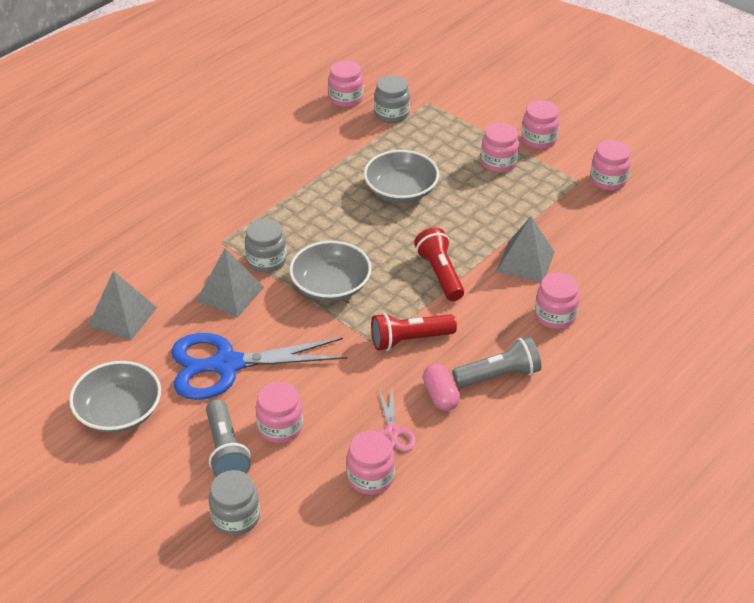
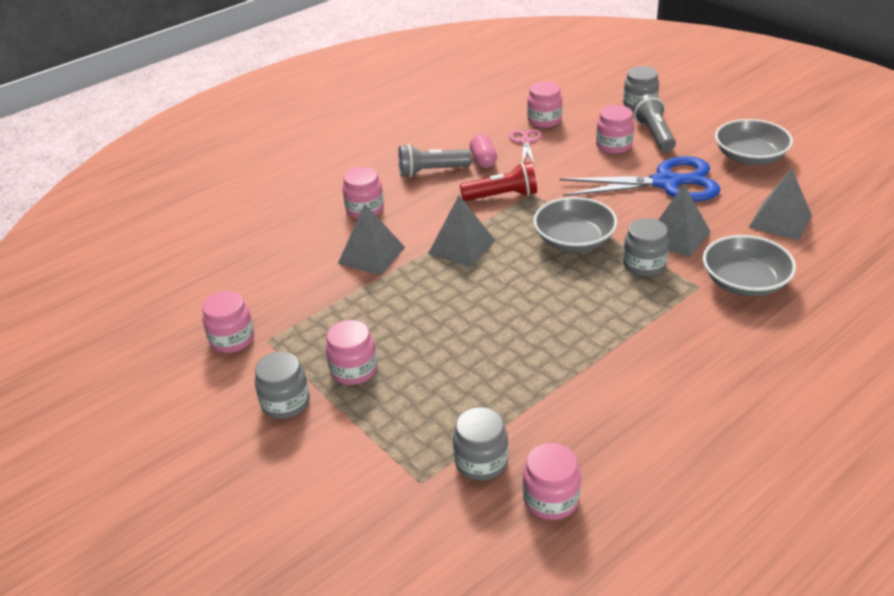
camera: 170 degrees left, 5 degrees down
(401, 190) = (487, 338): grey bowl -> grey bowl (744, 282)
(440, 274) = (461, 246): red flashlight -> grey pyramid
(539, 139) = (285, 403): pink jar -> grey jar

